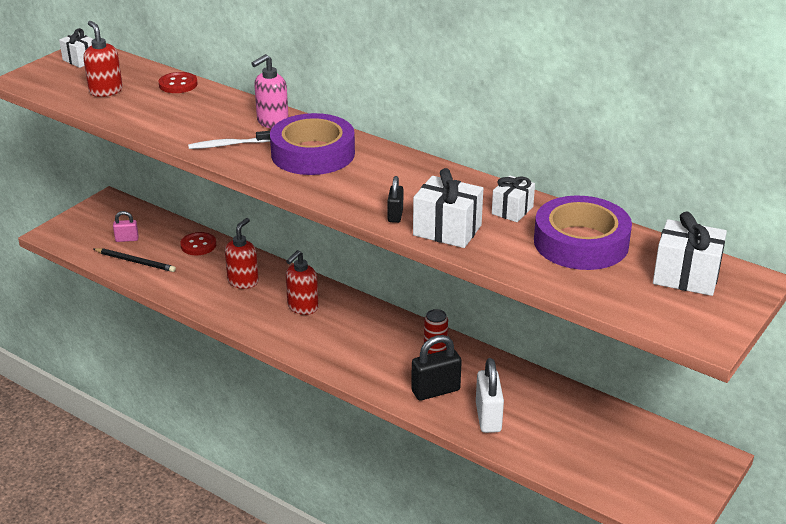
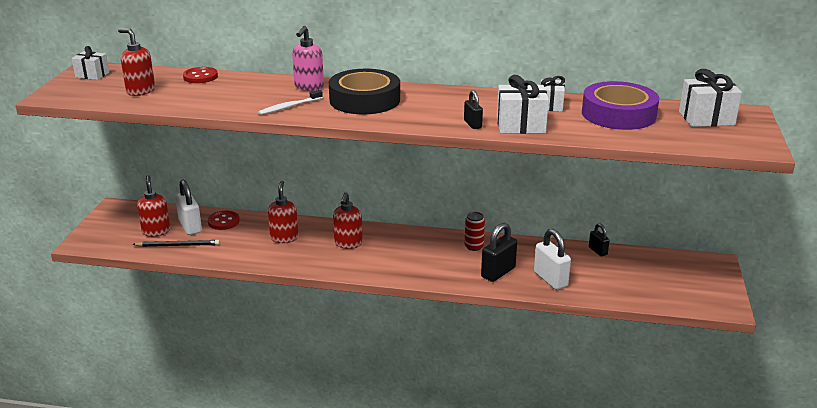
camera: 25 degrees left, 5 degrees down
(127, 239) = (156, 231): pink padlock -> red soap dispenser
(162, 242) = (190, 226): none -> white padlock
(313, 153) = (364, 100): purple tape -> black tape
(576, 398) = (597, 251): none -> black padlock

